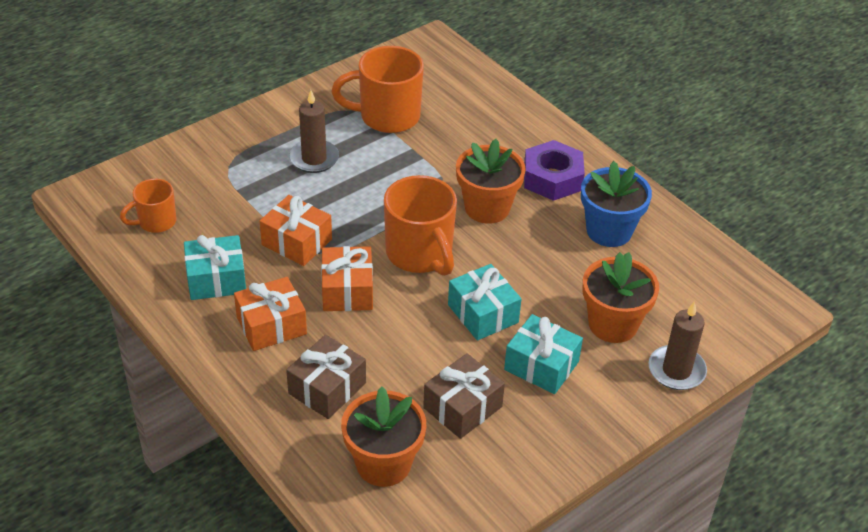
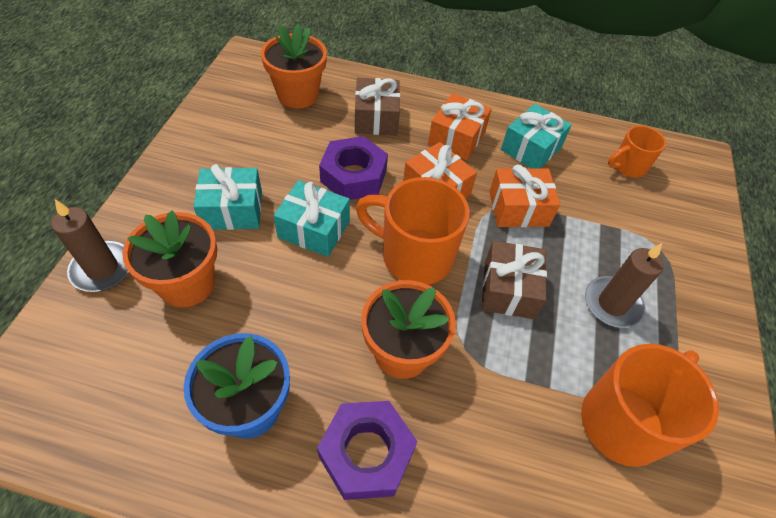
camera: 140 degrees right, 10 degrees up
(156, 222) = (628, 166): orange mug -> orange mug turned 135 degrees counterclockwise
(408, 341) = (353, 176): none -> purple nut
(462, 407) = (273, 150): brown gift -> brown gift (509, 289)

